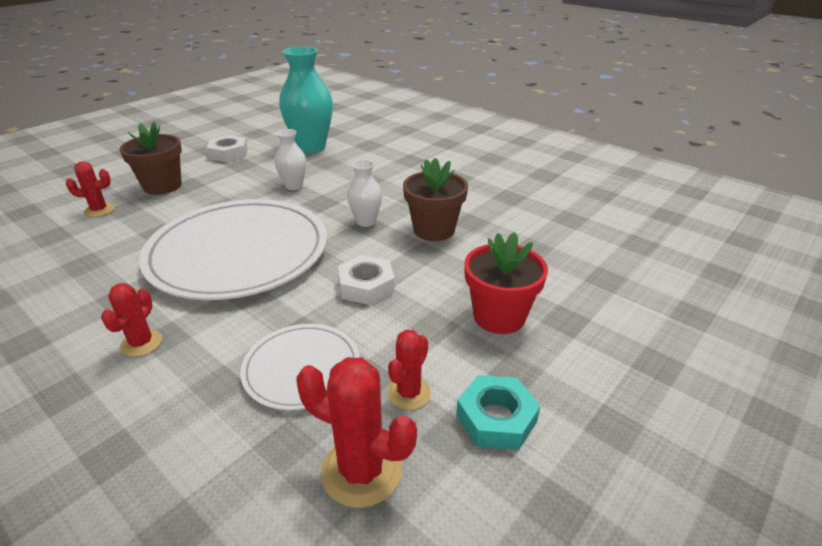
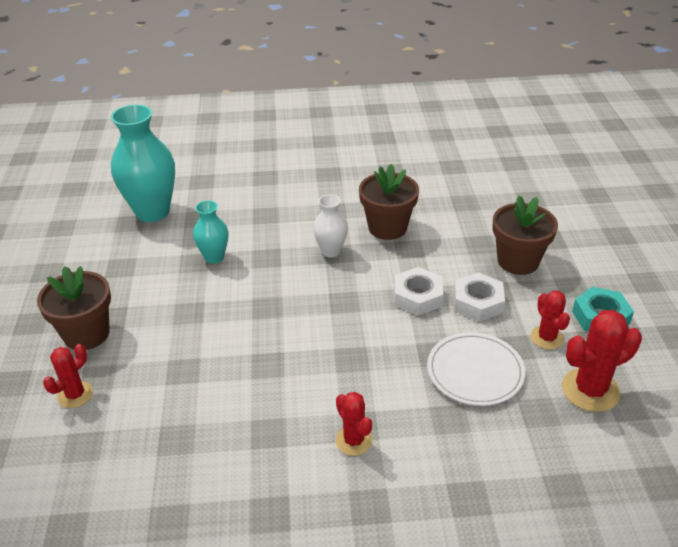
camera: 45 degrees left, 5 degrees up
(228, 154) = (82, 264): white nut -> white nut (478, 302)
(238, 252) = (286, 337): white plate -> none
(293, 186) = (214, 257): white vase -> turquoise vase
(499, 316) = (518, 261): red flower pot -> brown flower pot

